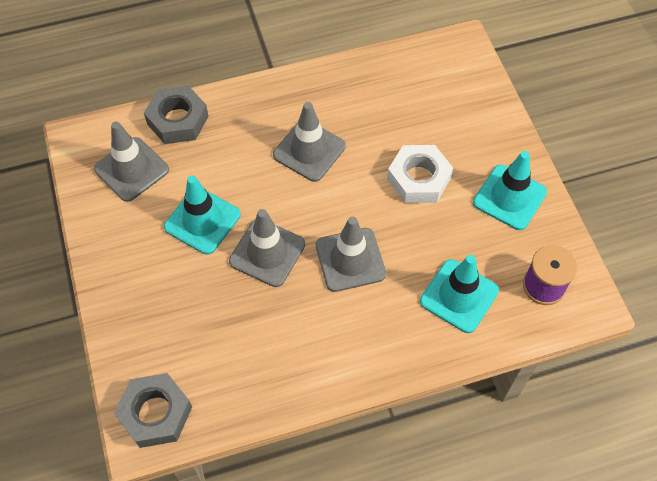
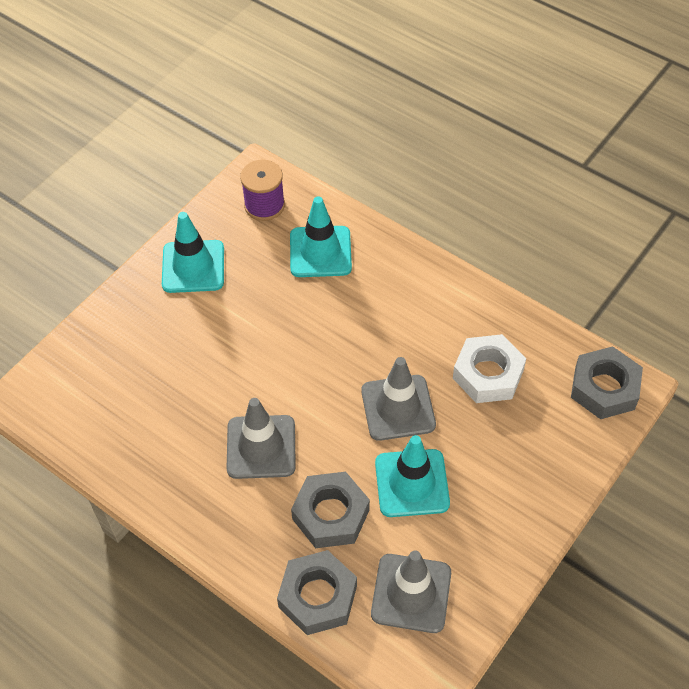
camera: 125 degrees left, 5 degrees down
(224, 160) = (331, 514): none -> grey nut
(350, 260) = (351, 342): grey traffic cone -> none
(418, 179) = (225, 341): white nut -> white nut (488, 374)

